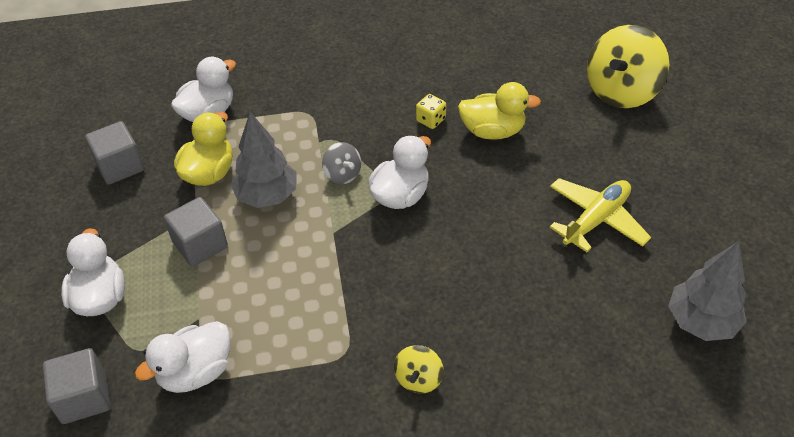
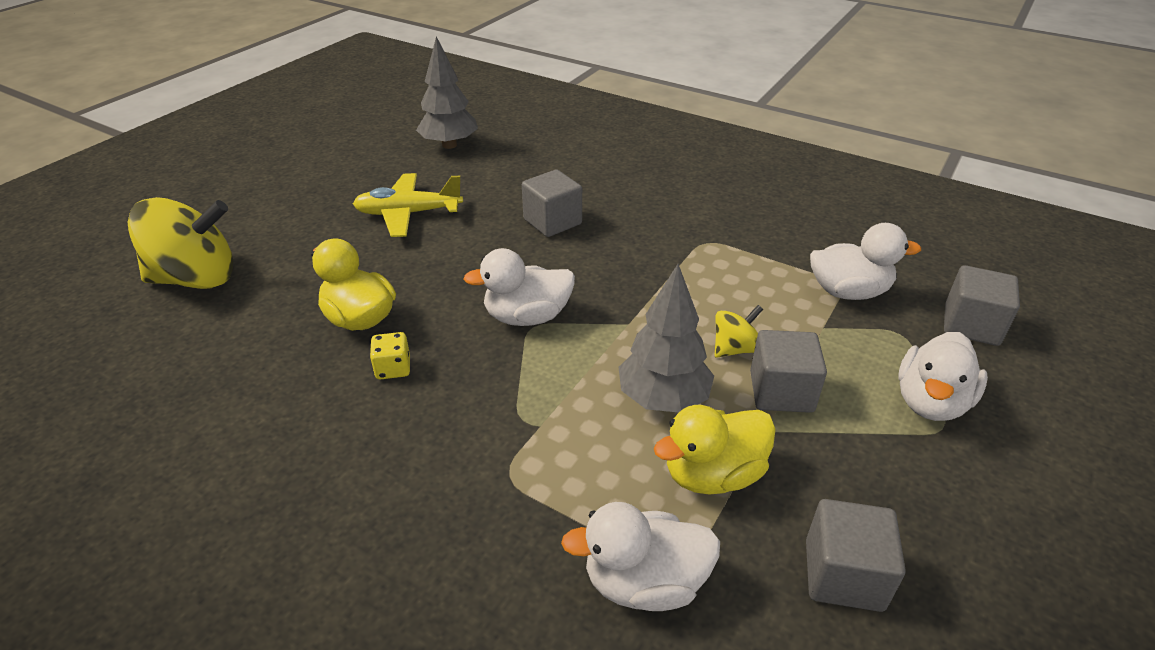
camera: 140 degrees left, 10 degrees down
(342, 174) = (557, 371): grey spinning top -> none
(418, 379) = (666, 206): yellow spinning top -> yellow spinning top (734, 349)
(486, 289) = (552, 222): none -> grey cube

